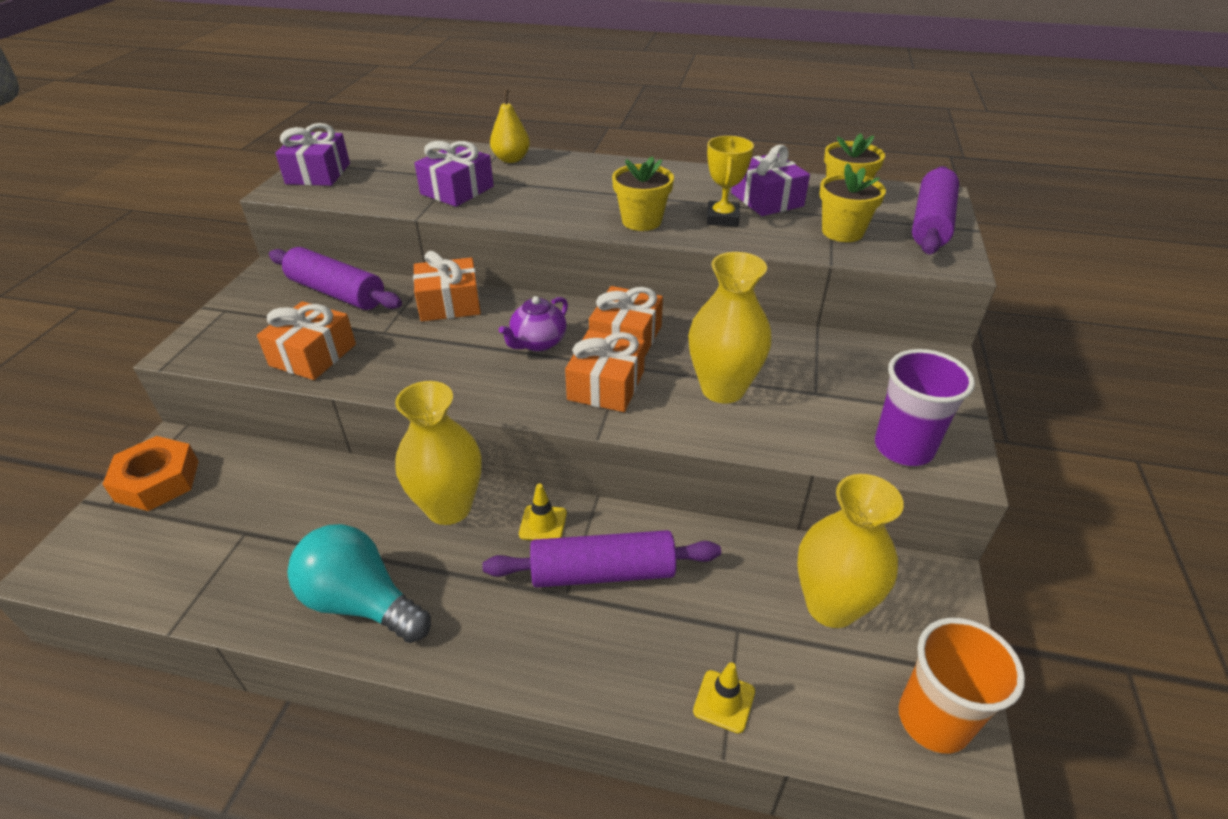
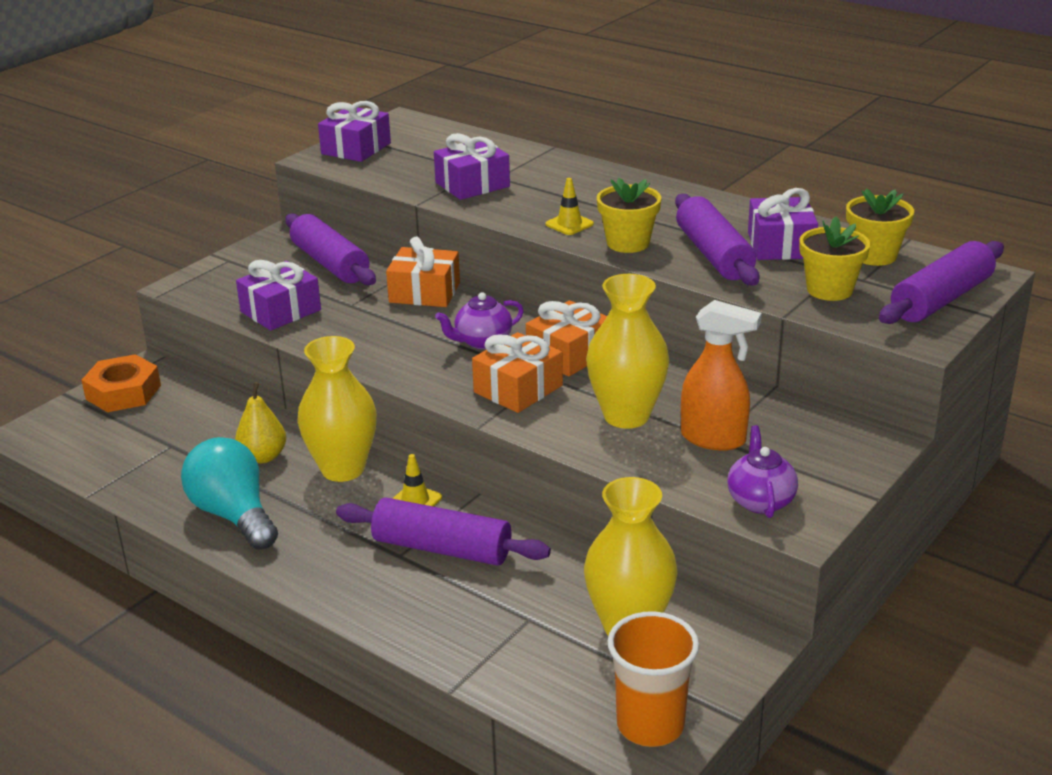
camera: 25 degrees right, 10 degrees down
(313, 355) = (280, 311): orange gift -> purple gift
(511, 159) = (548, 163): yellow pear -> yellow pear (263, 457)
(722, 218) = (713, 255): yellow trophy -> purple rolling pin
(724, 701) = (478, 659): yellow traffic cone -> yellow traffic cone (569, 224)
(813, 393) = (714, 439): none -> orange spray bottle
(903, 448) = (760, 500): purple cup -> purple teapot

